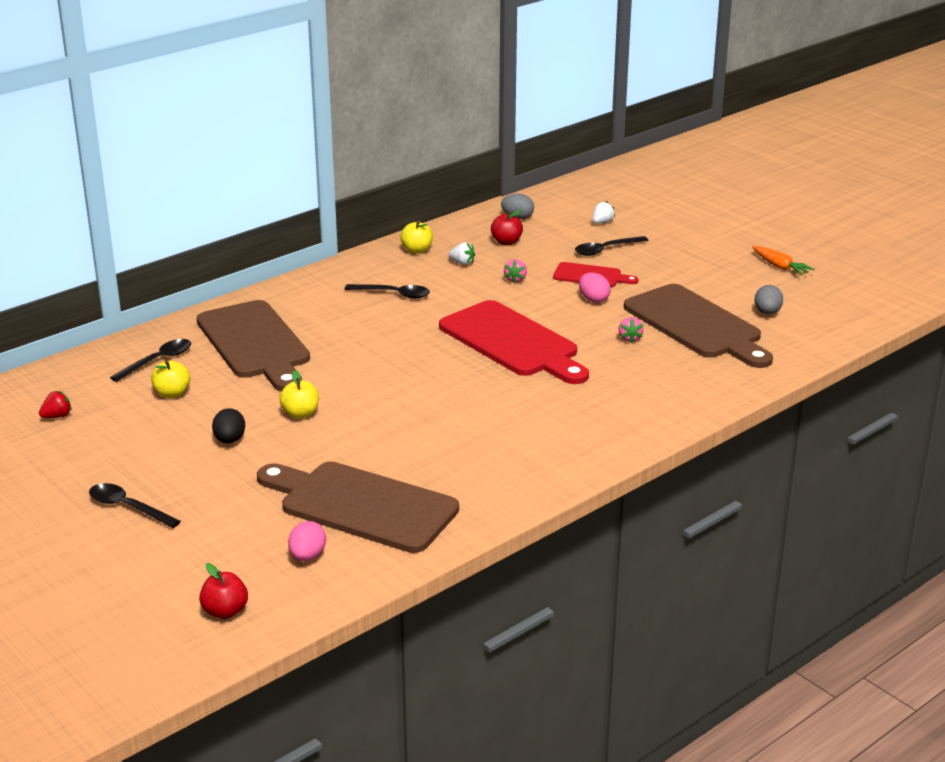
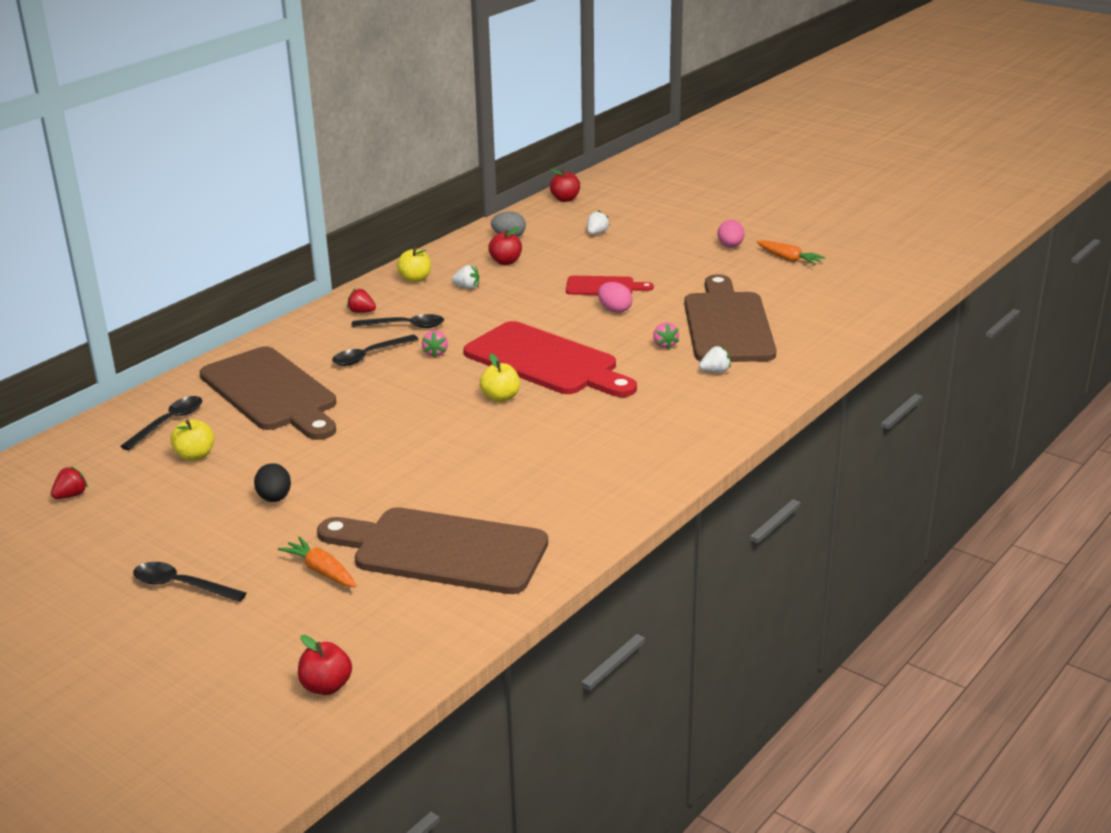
camera: 10 degrees left, 0 degrees up
(251, 510) = (321, 571): none -> orange carrot
(300, 414) = (344, 461): yellow apple -> yellow apple (500, 397)
(307, 556) = (399, 613): pink egg -> pink egg (730, 246)
(358, 276) = (362, 312): none -> red strawberry
(515, 279) = (527, 298): pink strawberry -> pink strawberry (435, 353)
(583, 186) = (565, 199): none -> red apple
(606, 250) = (610, 259): black spoon -> black spoon (369, 356)
(669, 369) = (715, 371): none -> white strawberry
(696, 325) = (727, 324): brown cutting board -> brown cutting board turned 135 degrees counterclockwise
(767, 313) = (792, 305): grey egg -> none

